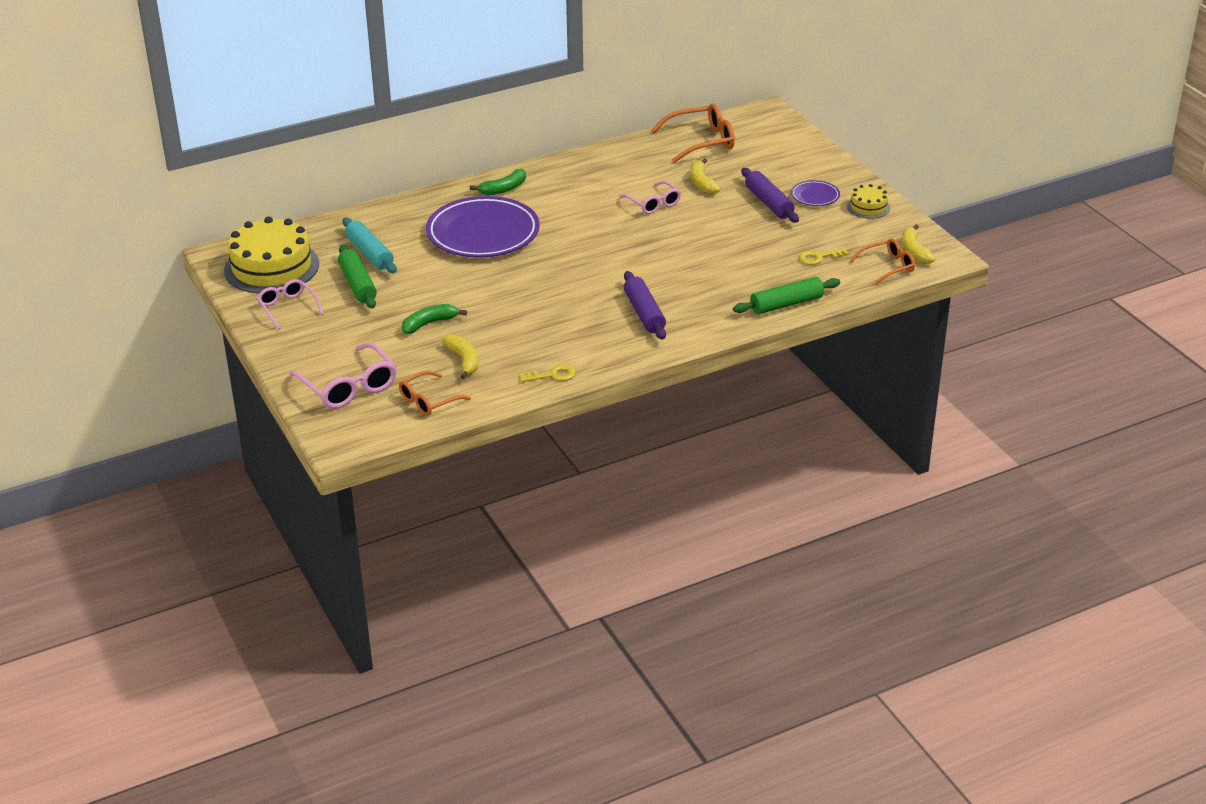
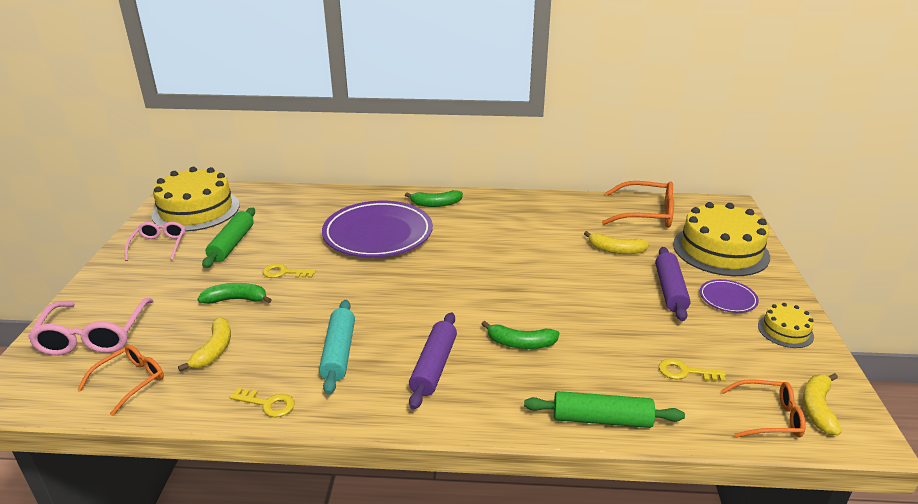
camera: 30 degrees right, 5 degrees down
(369, 253) = (274, 222): turquoise rolling pin -> turquoise rolling pin (338, 353)
(429, 400) = (130, 382): orange glasses -> orange glasses turned 135 degrees clockwise
(441, 291) = (284, 273): none -> yellow key
(653, 203) = (551, 254): pink glasses -> none
(691, 277) = (520, 343): none -> green banana
(702, 183) = (615, 250): yellow banana -> yellow banana turned 90 degrees counterclockwise
(785, 157) = (720, 250): none -> yellow cake

